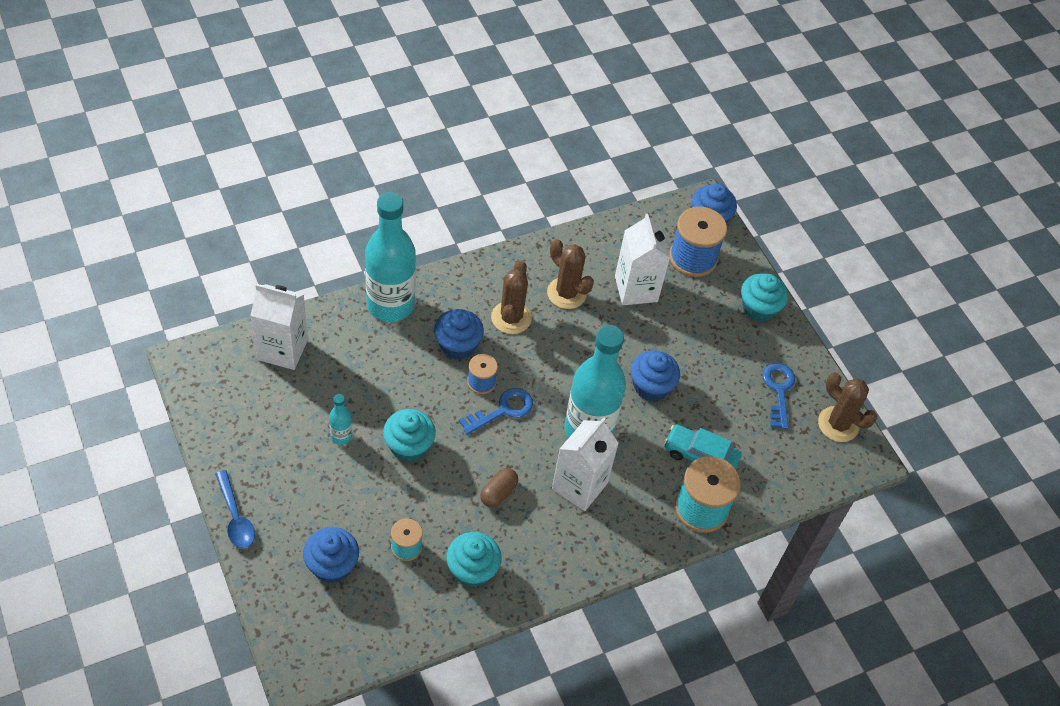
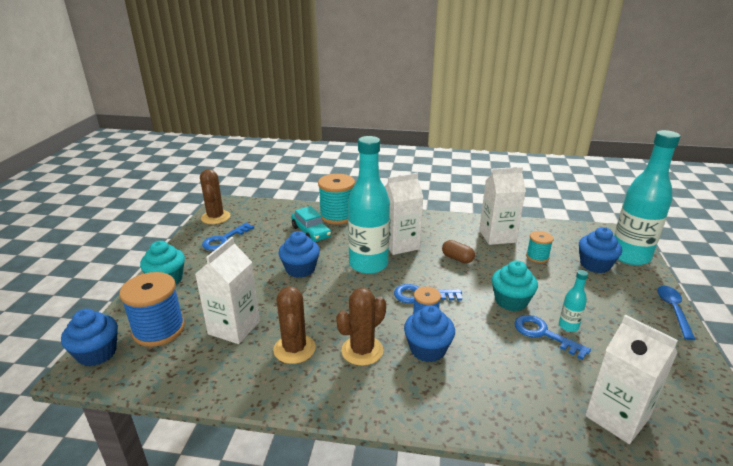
camera: 140 degrees left, 25 degrees down
(362, 413) = (544, 334): none -> blue key
(390, 305) = (476, 412): turquoise bottle -> turquoise bottle (629, 256)
(472, 570) = (497, 236): turquoise cupcake -> white carton
(498, 493) = (457, 258): brown capsule -> brown capsule turned 60 degrees clockwise

